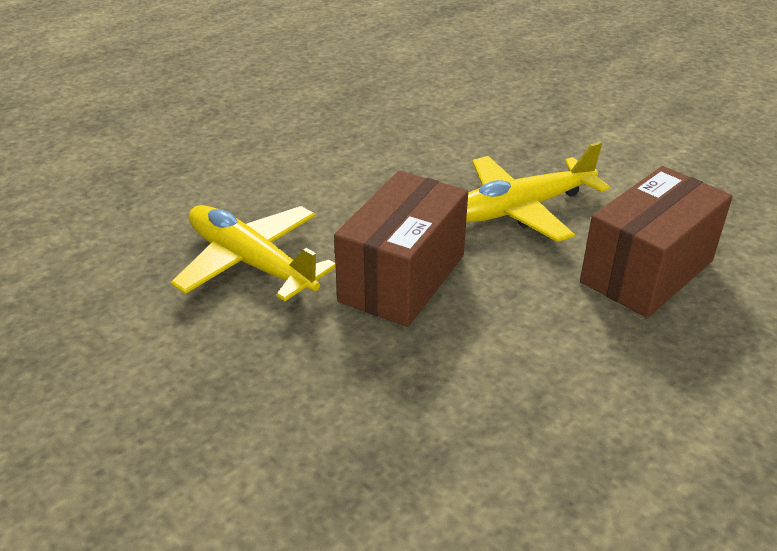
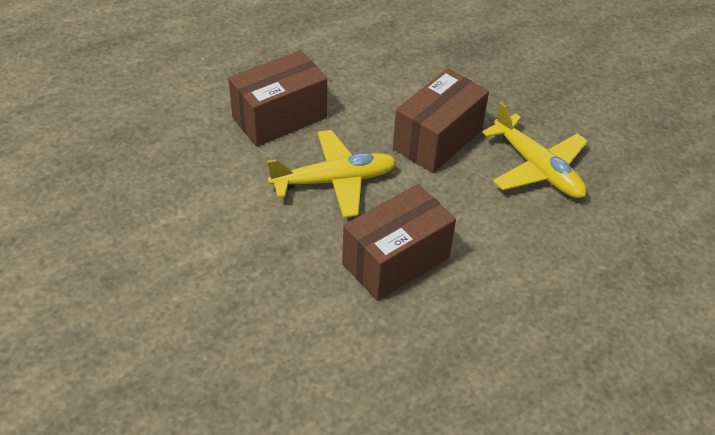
camera: 170 degrees left, 10 degrees up
(416, 151) = (396, 260): none -> brown box

